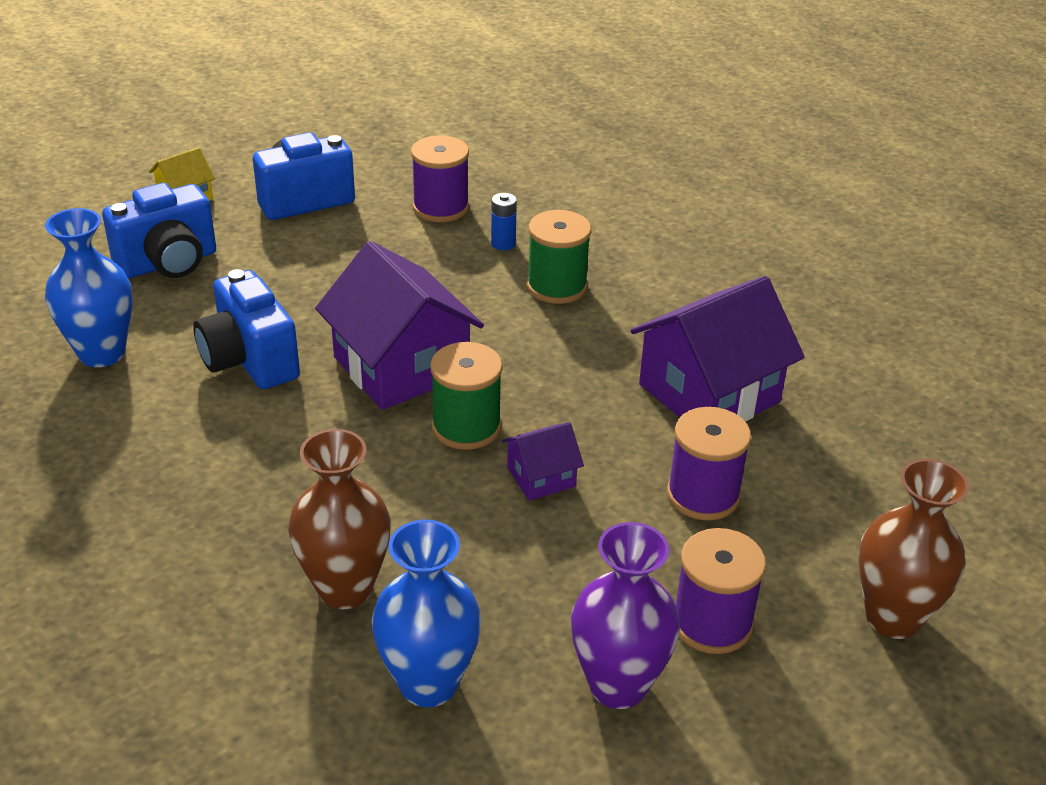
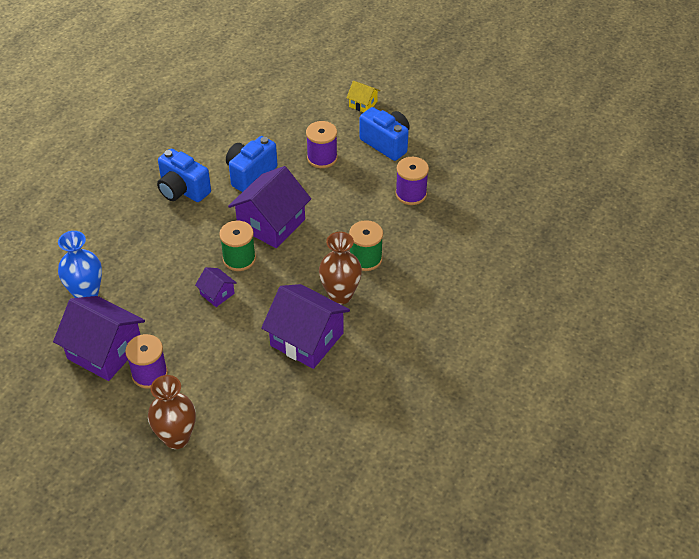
camera: 70 degrees right, 10 degrees up
(102, 353) = (233, 129): blue vase -> none
(168, 263) = (307, 121): blue camera -> blue camera (182, 190)
(345, 588) = (126, 254): brown vase -> brown vase (340, 295)
(503, 244) = (392, 227): blue battery -> none
(618, 685) = (105, 351): purple vase -> purple house
(703, 495) = (229, 353): purple spool -> purple spool (322, 158)

